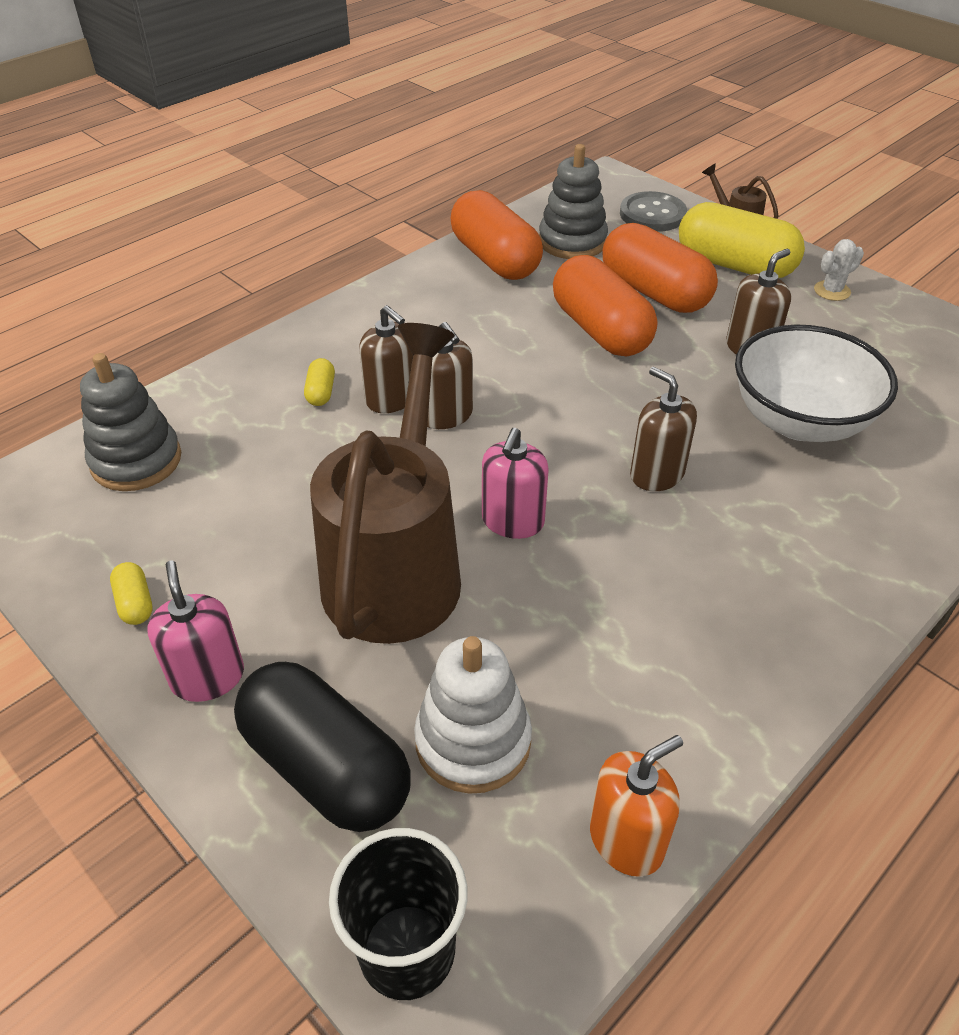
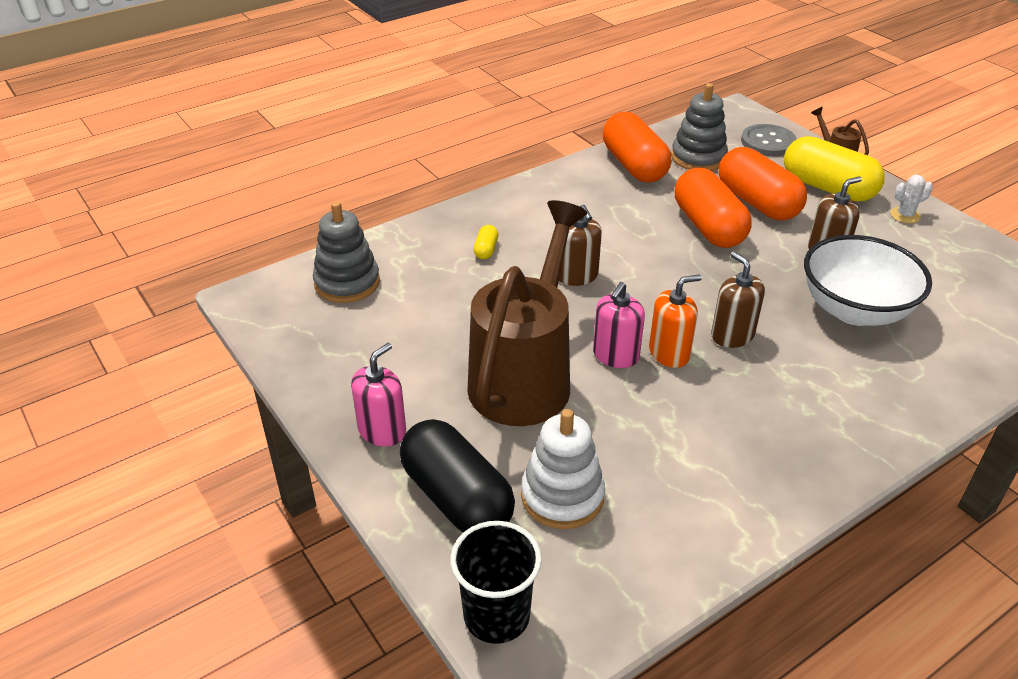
camera: 10 degrees right, 5 degrees down
(135, 603) = (337, 377): yellow capsule -> none
(208, 677) = (382, 431): pink soap dispenser -> pink soap dispenser turned 45 degrees clockwise
(391, 399) = (538, 260): brown soap dispenser -> none
(626, 840) = (661, 573): orange soap dispenser -> orange soap dispenser (669, 353)

